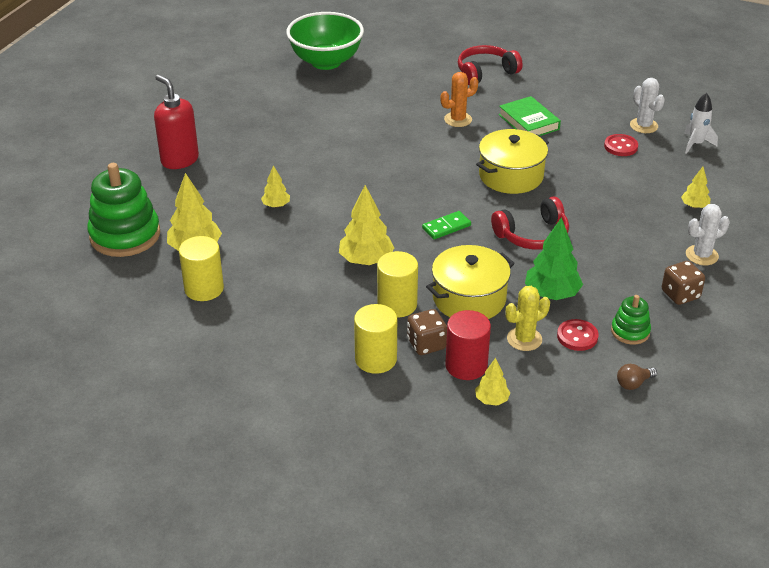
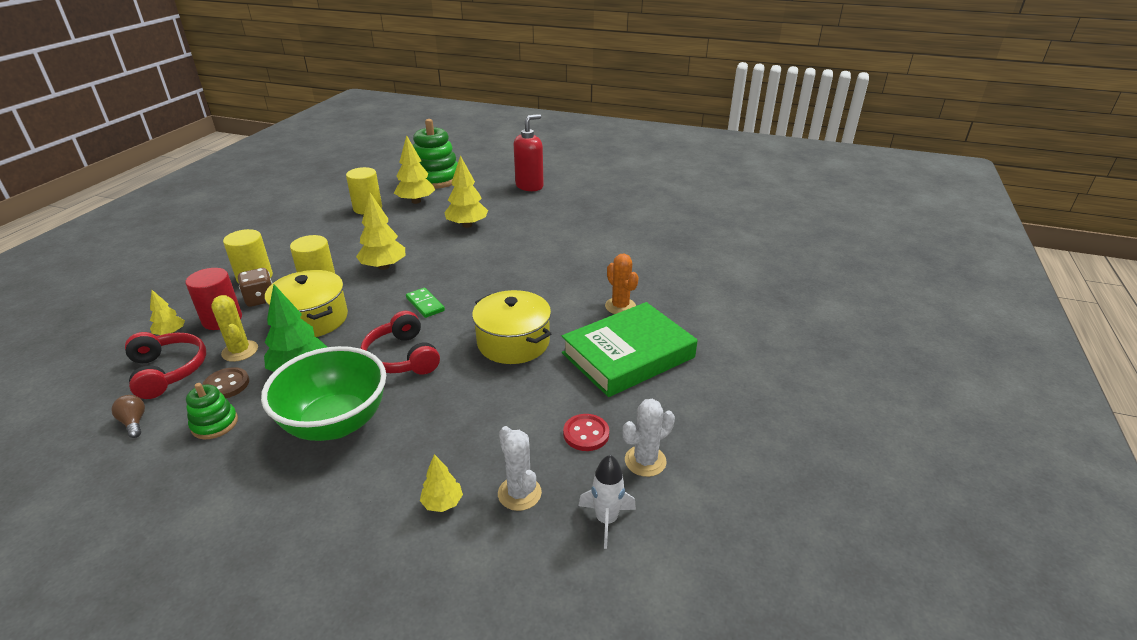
camera: 85 degrees right, 5 degrees down
(276, 205) = (467, 225): yellow tree -> yellow tree, size x1.80
(326, 62) = (706, 230): green bowl -> green bowl (336, 423)
(485, 72) = (731, 323): red headphones -> red headphones (168, 371)
(528, 122) = (628, 355): green book -> green book, size x1.68
(577, 336) = (226, 385): red button -> brown button
(680, 295) = (259, 472): brown dice -> none
(702, 255) = (330, 501): white cactus -> white cactus (519, 493)

